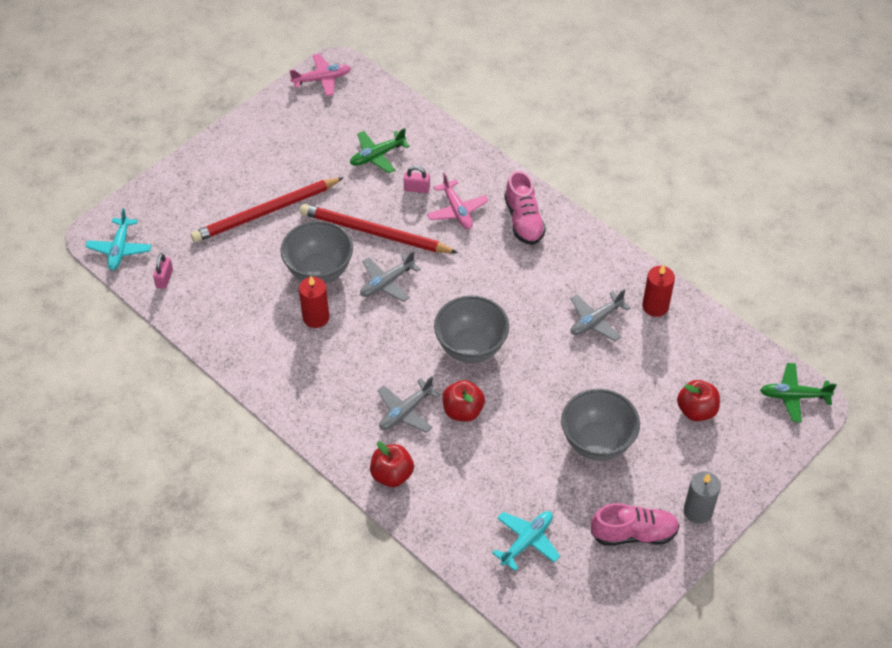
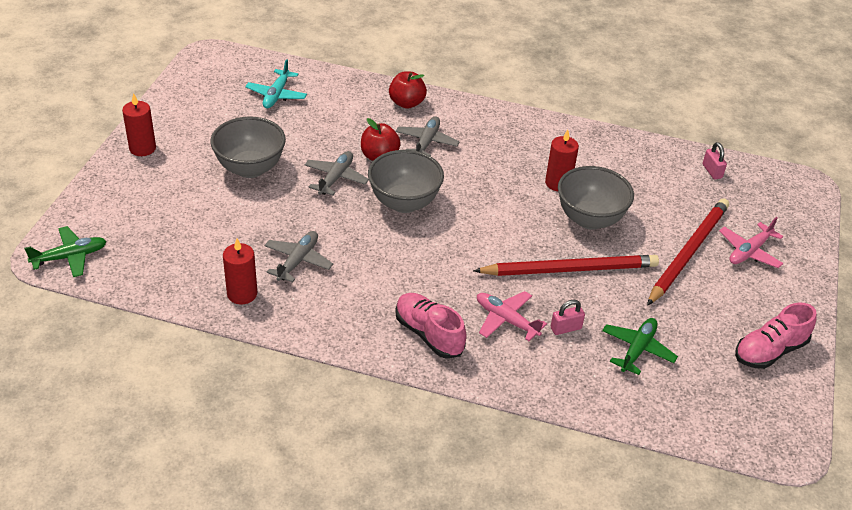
camera: 150 degrees right, 10 degrees down
(120, 249) = (774, 181): turquoise plane -> none
(322, 79) = (784, 422): pink plane -> pink plane (749, 251)
(387, 282) = (520, 230): grey plane -> grey plane (336, 178)
(633, 533) = (192, 121): pink shoe -> pink shoe (770, 351)
(696, 410) = (167, 217): red apple -> none
(698, 511) = (142, 148): grey candle -> red candle

